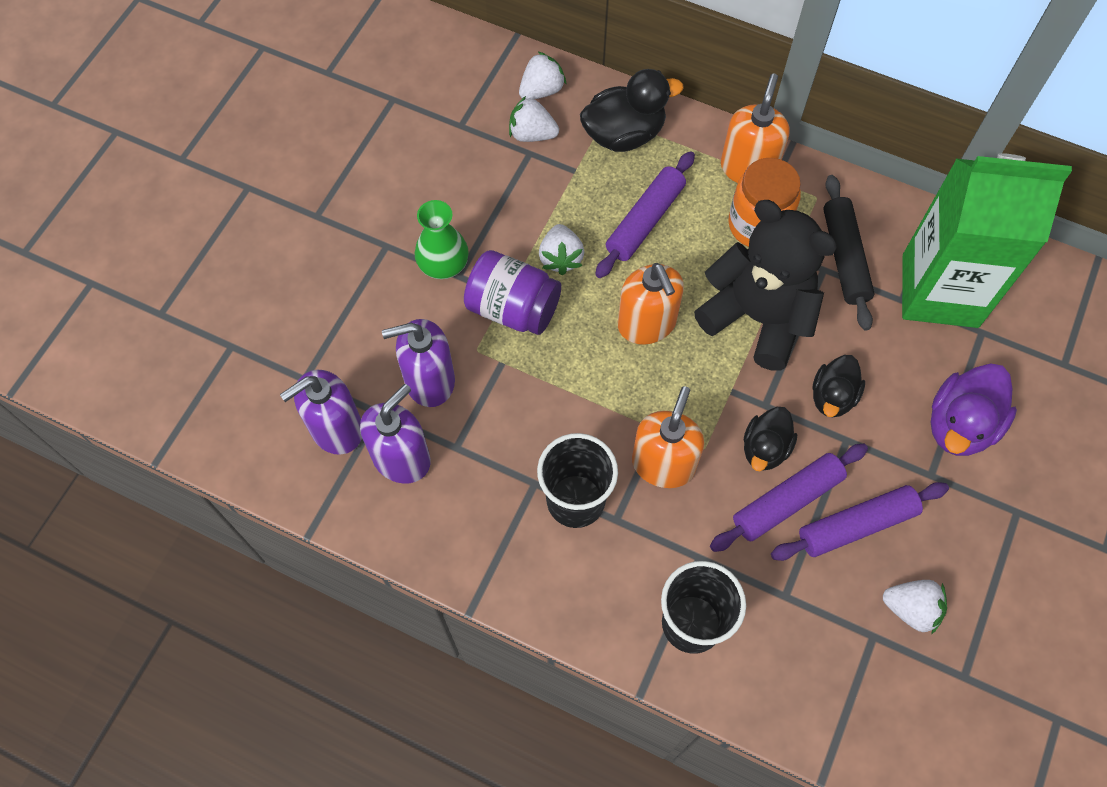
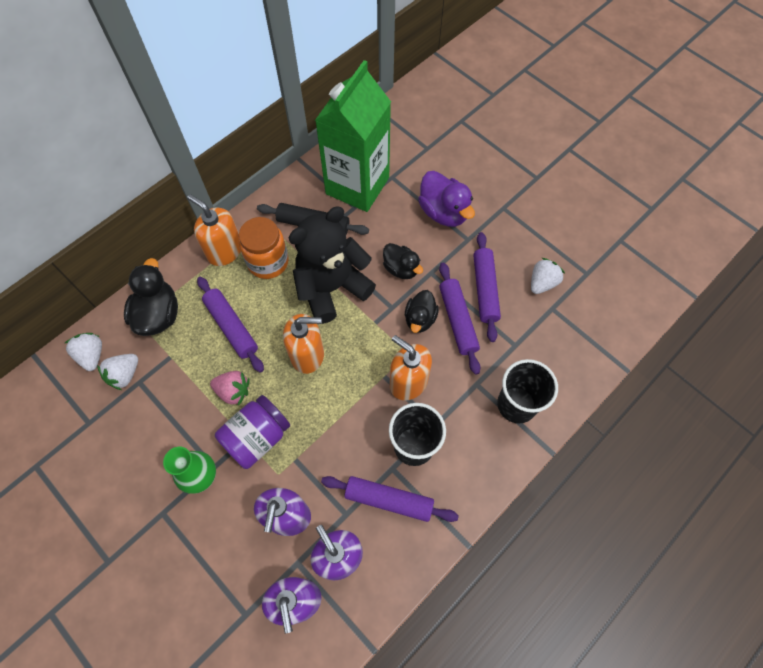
camera: 70 degrees left, 0 degrees up
(492, 493) = (389, 500): none -> purple rolling pin
(560, 258) = (233, 391): white strawberry -> pink strawberry
(765, 448) = (420, 319): black duck -> black duck turned 60 degrees clockwise

